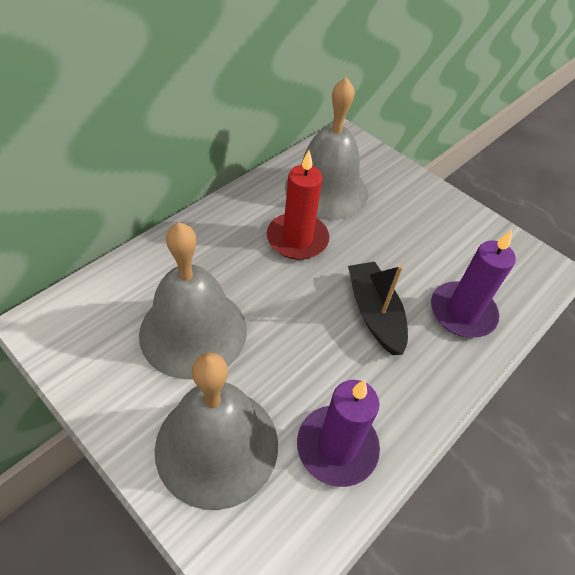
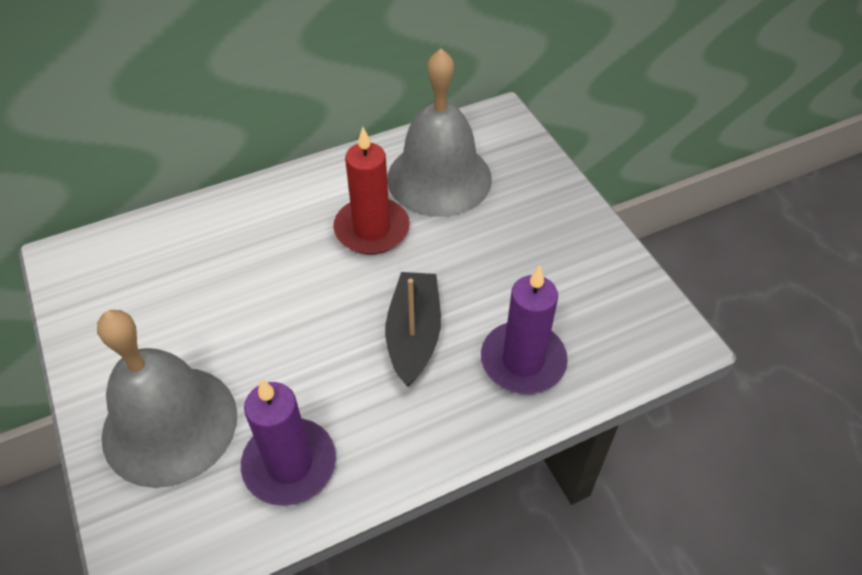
camera: 25 degrees right, 0 degrees up
(193, 331) = (206, 303): grey bell -> none

